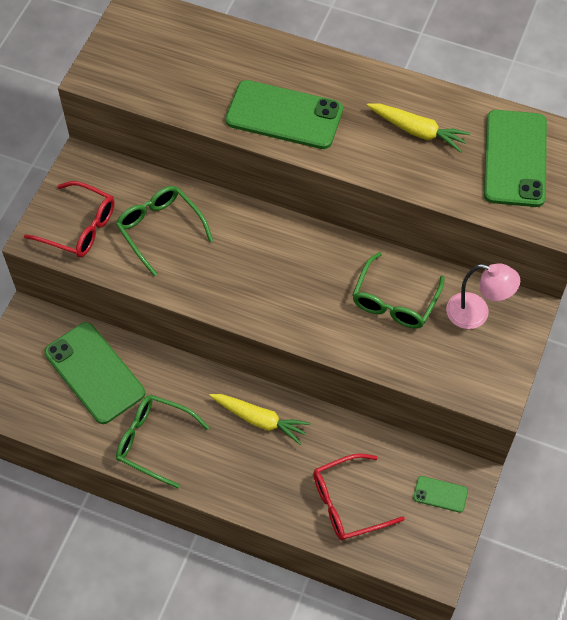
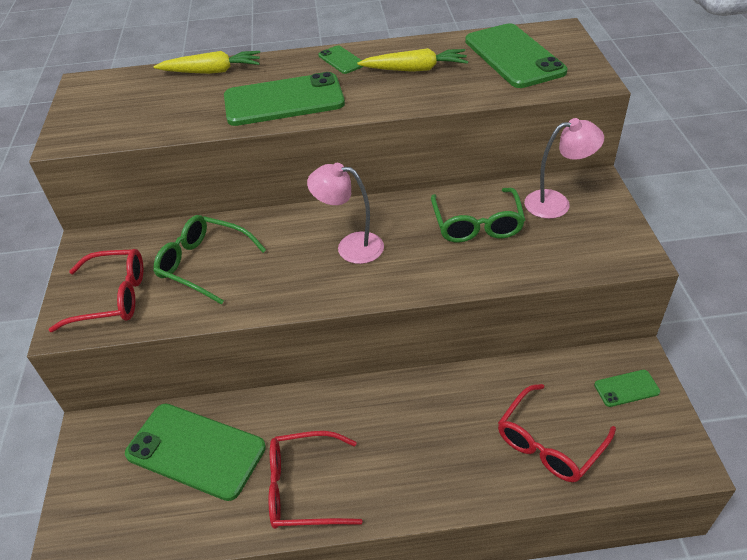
camera: 25 degrees left, 15 degrees down
(154, 441) = (303, 488): green glasses -> red glasses
(259, 420) = (403, 409): yellow carrot -> yellow carrot (211, 71)
(280, 270) = (350, 246): none -> pink lamp
(362, 85) = (341, 60): none -> green phone

